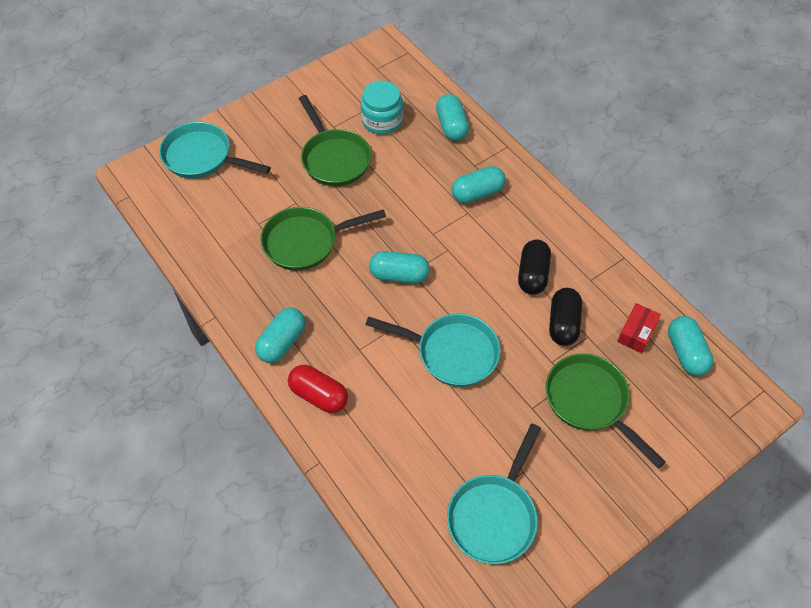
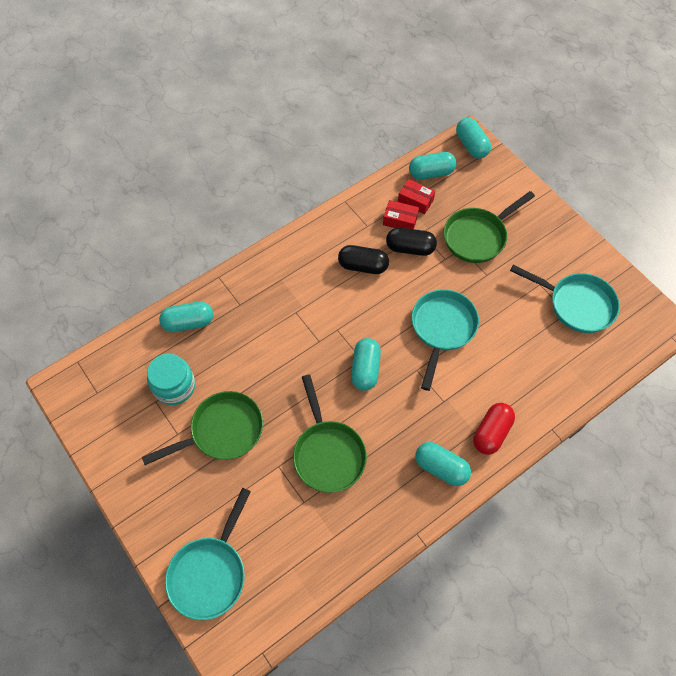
camera: 90 degrees left, 5 degrees up
(477, 193) = (273, 303): turquoise capsule -> turquoise capsule (471, 145)
(603, 314) = (400, 220): none -> red box

